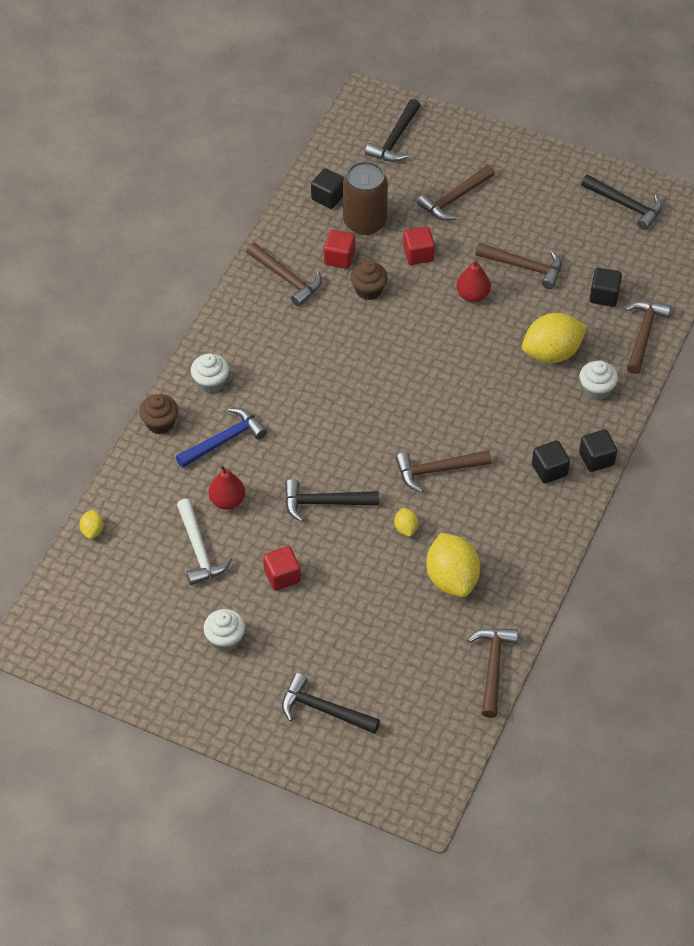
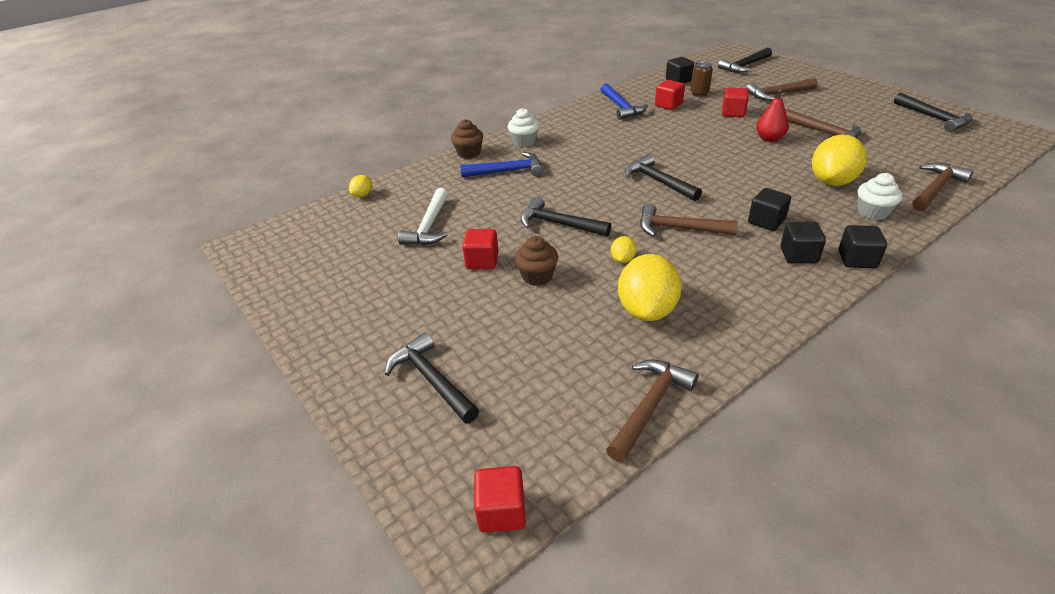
camera: 30 degrees right, 15 degrees down
(225, 639) = (393, 290): white cupcake -> none
(227, 501) = (479, 203): red pear -> none
(287, 279) = (621, 107): brown hammer -> blue hammer
(365, 222) = (699, 93): brown can -> brown can, size x0.54
(368, 290) = (681, 122): brown cupcake -> brown cupcake (537, 276)
(389, 406) = (658, 181): none -> black hammer
(436, 781) = (501, 511): none -> red cube
(552, 353) = (832, 181): yellow lemon -> yellow lemon turned 60 degrees counterclockwise
(604, 296) = (898, 159): black cube -> black cube (766, 221)

